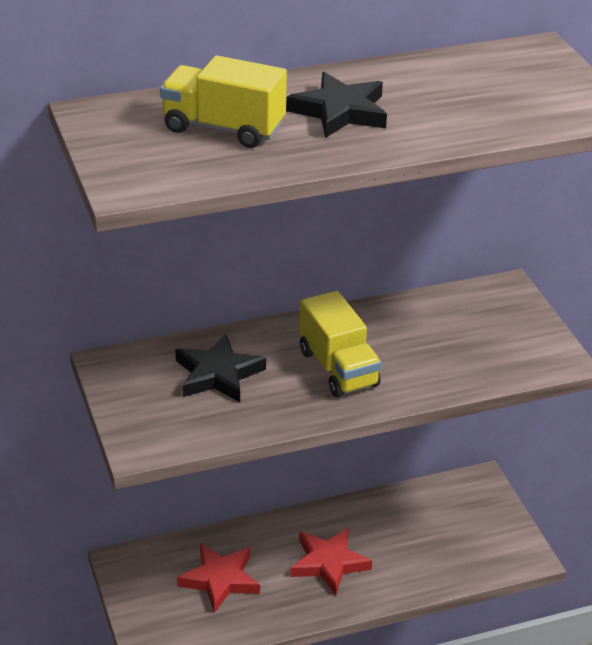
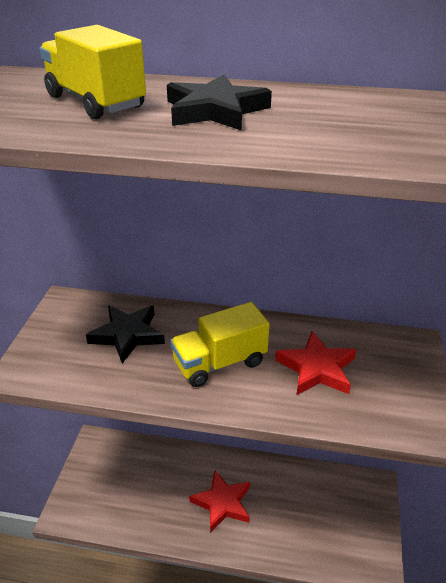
camera: 30 degrees right, 0 degrees up
(220, 580) = (143, 482): red star -> red star (316, 368)
(338, 368) = (220, 363): yellow truck -> yellow truck turned 60 degrees clockwise

